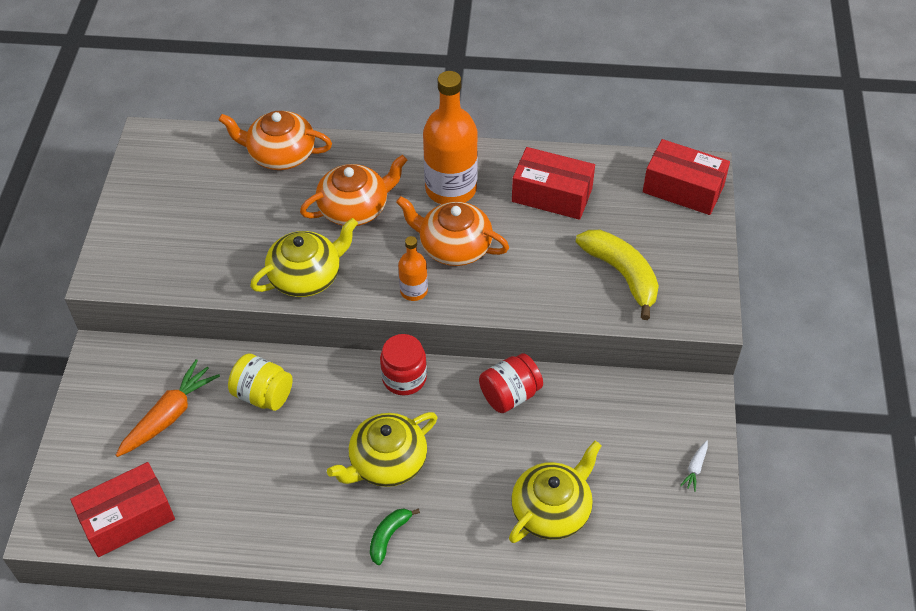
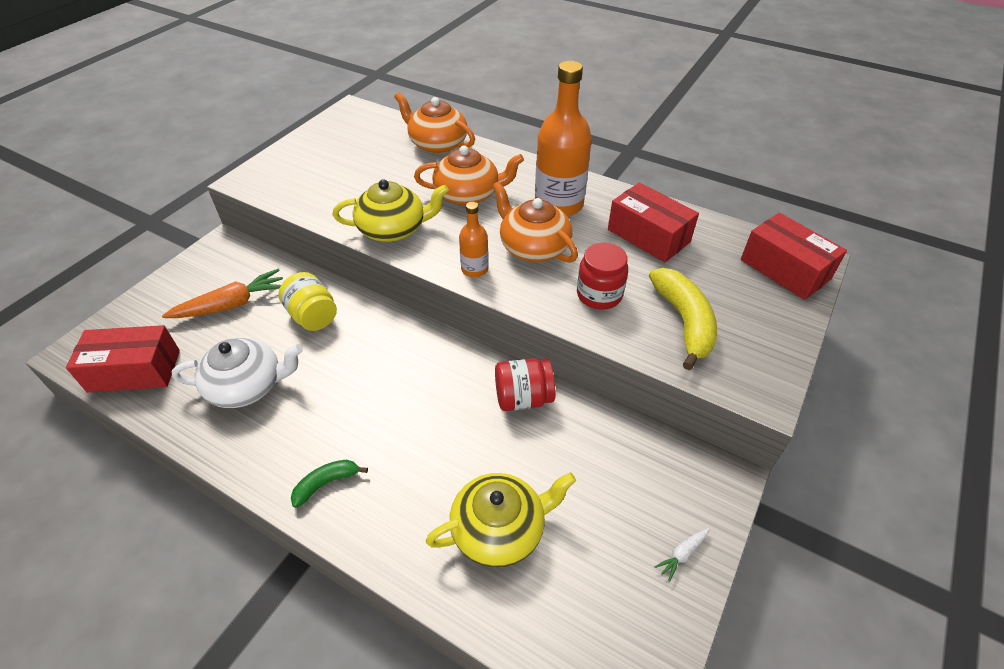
camera: 25 degrees right, 5 degrees down
(252, 486) = (247, 386): none -> white teapot
(387, 462) = (372, 413): yellow teapot -> none
(404, 378) = (436, 347): red jar -> red jar (599, 294)

